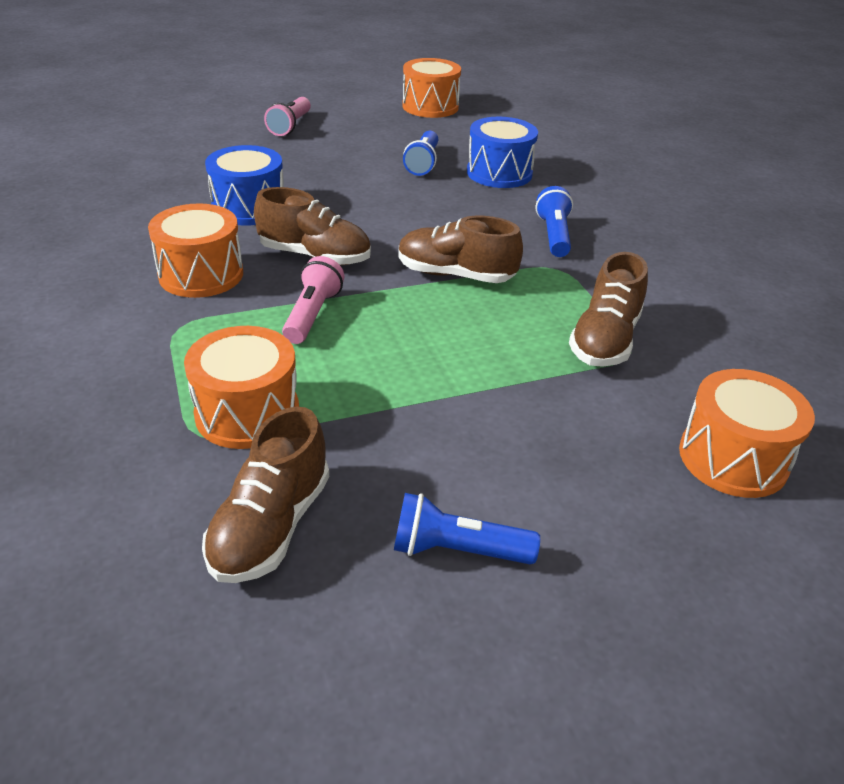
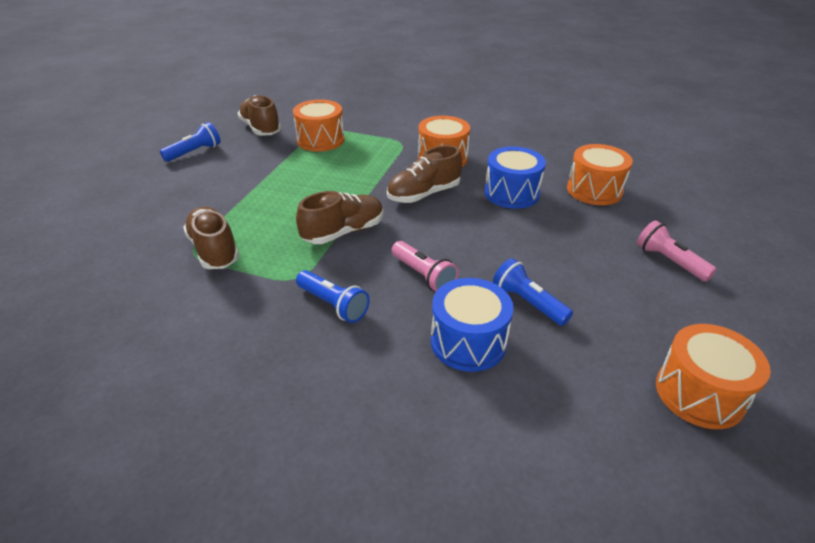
camera: 130 degrees right, 0 degrees up
(312, 314) = (367, 174): pink flashlight -> pink flashlight (423, 275)
(733, 458) = (100, 233): orange drum -> orange drum (594, 190)

